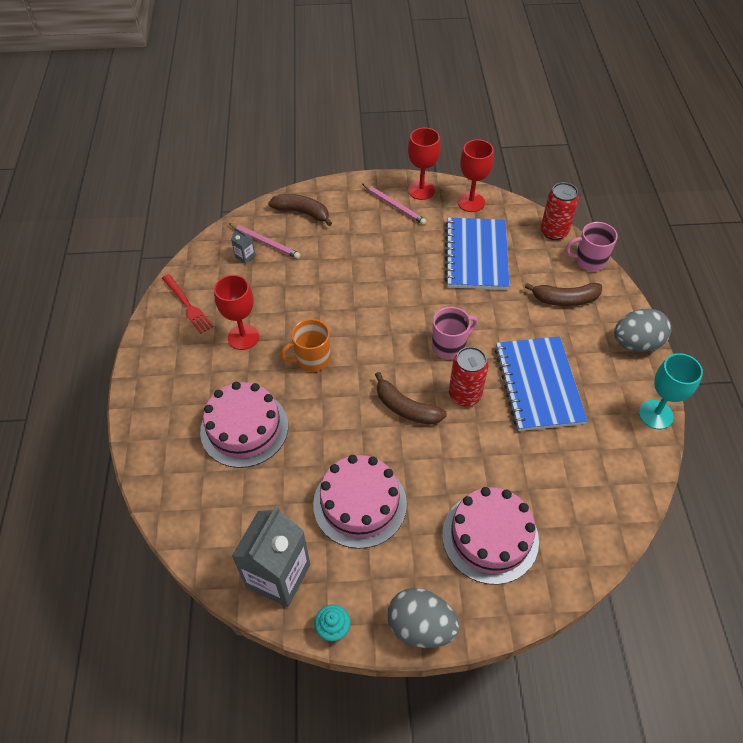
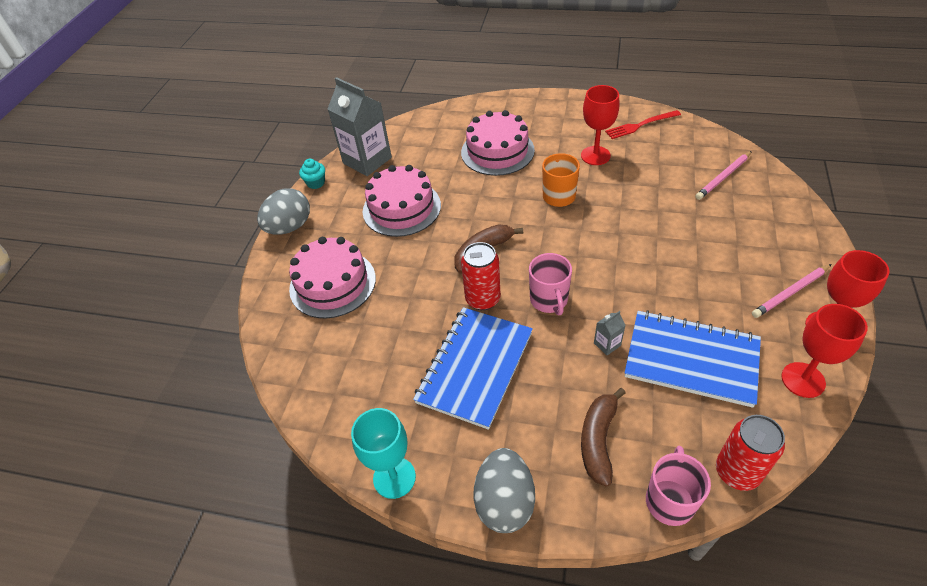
camera: 110 degrees right, 5 degrees down
(245, 256) = (702, 162): grey carton -> grey carton (607, 344)
(302, 212) = (773, 209): brown banana -> none
(538, 385) = (475, 367): blue notebook -> blue notebook turned 75 degrees counterclockwise

